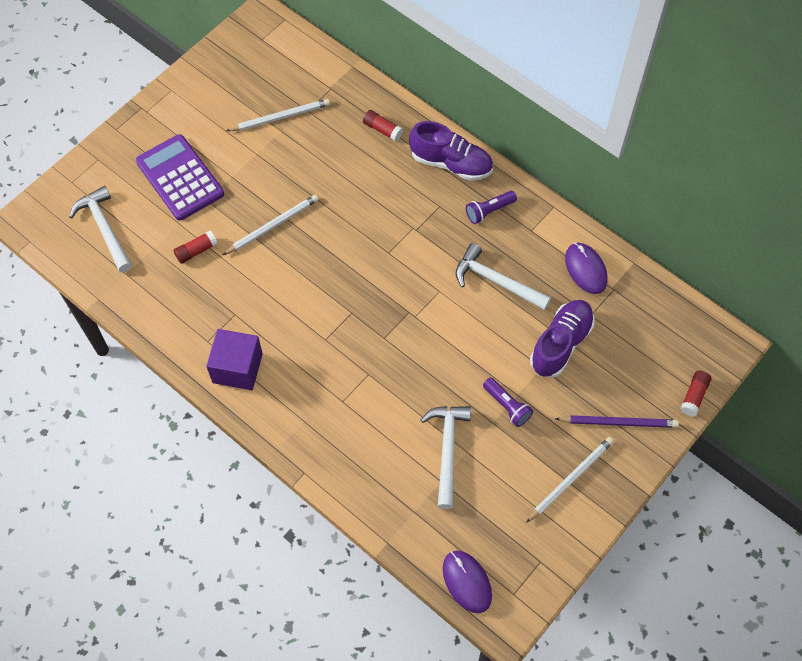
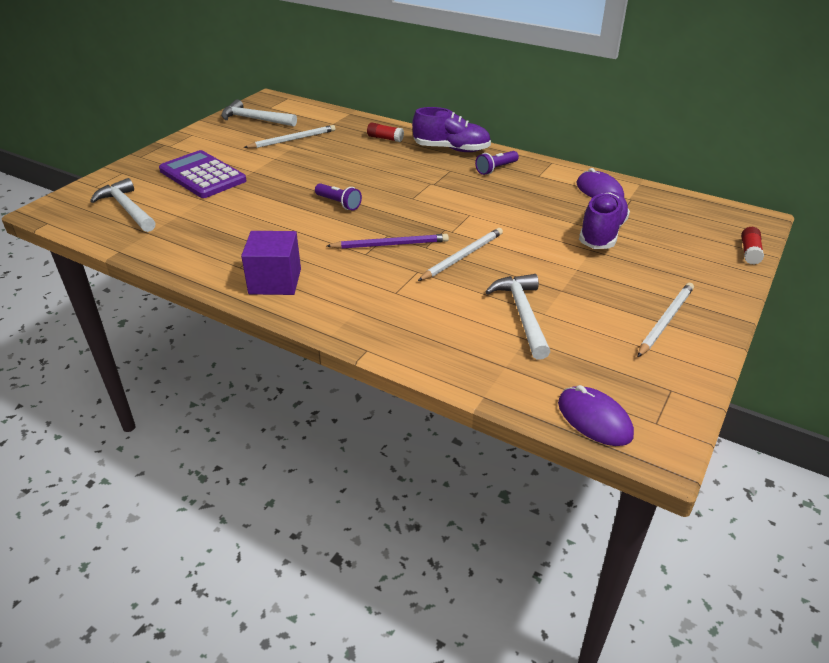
camera: 10 degrees left, 25 degrees down
(196, 251) = (222, 213): red glue stick -> none
(273, 225) = (296, 193): white pencil -> white pencil (462, 256)
(496, 281) = (520, 204): white hammer -> white hammer (255, 119)
(507, 406) = (570, 277): purple flashlight -> purple flashlight (339, 203)
(619, 422) = (689, 276): purple pencil -> purple pencil (390, 244)

